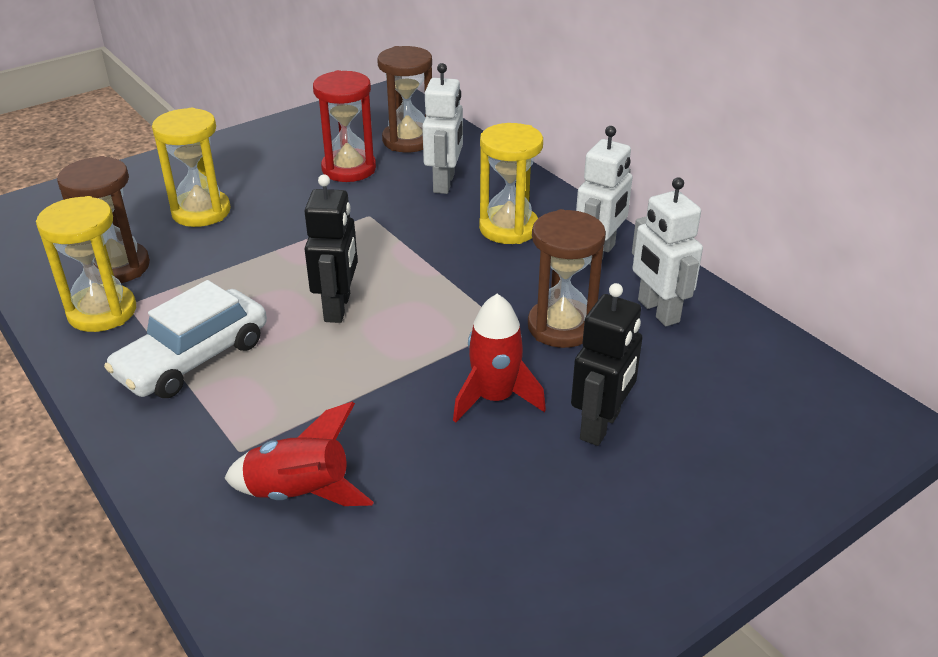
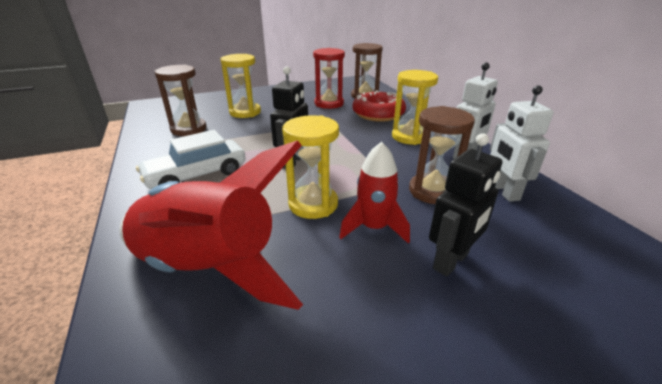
camera: 15 degrees right, 5 degrees down
(102, 312) = (166, 147): yellow hourglass -> yellow hourglass (313, 204)
(300, 493) = (210, 267): red rocket -> red rocket, size x1.90
(444, 183) = (378, 114): white robot -> red donut

